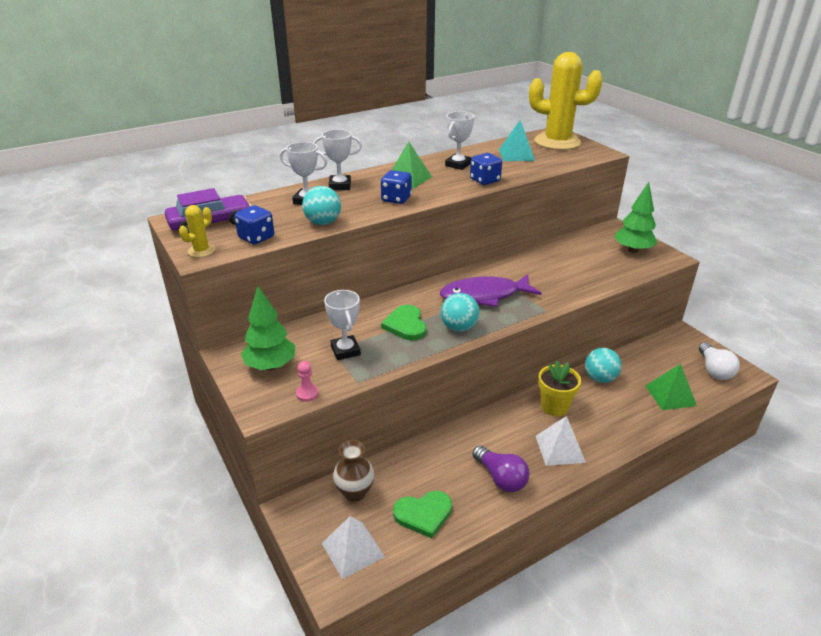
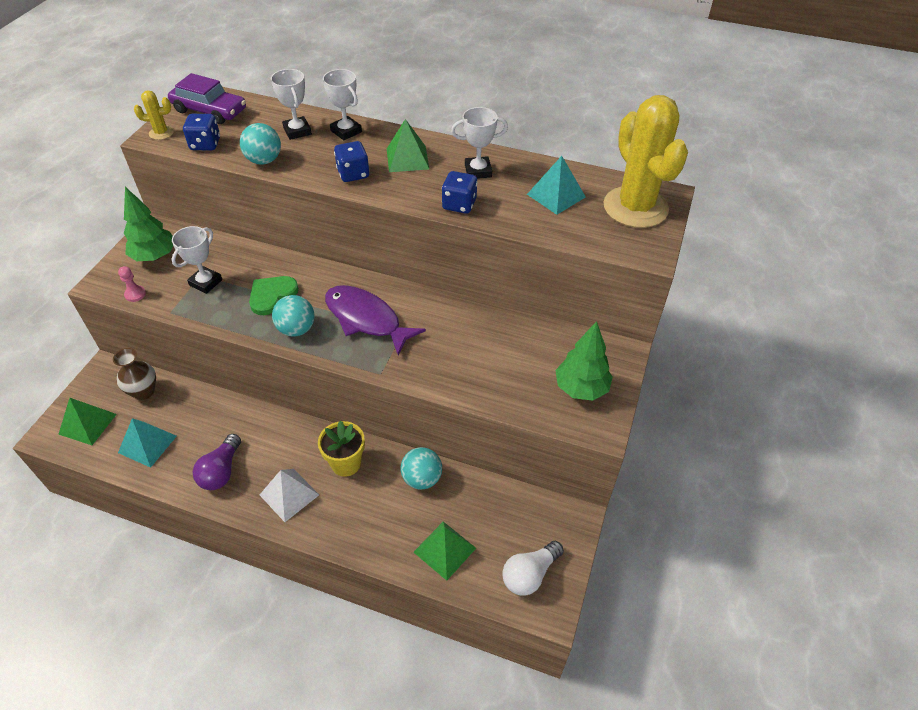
camera: 50 degrees right, 15 degrees up
(353, 550) = (87, 424): white pyramid -> green pyramid
(423, 514) = (147, 444): green heart -> turquoise pyramid

